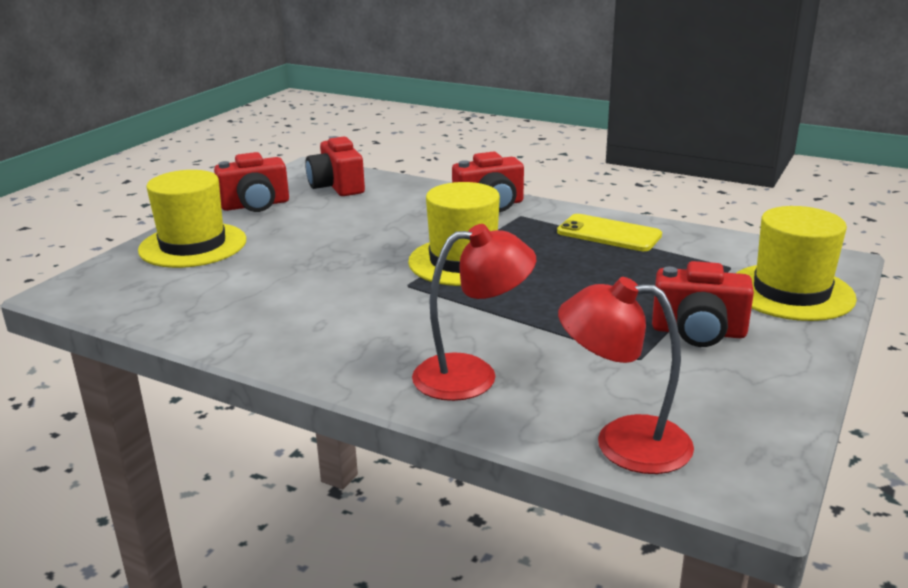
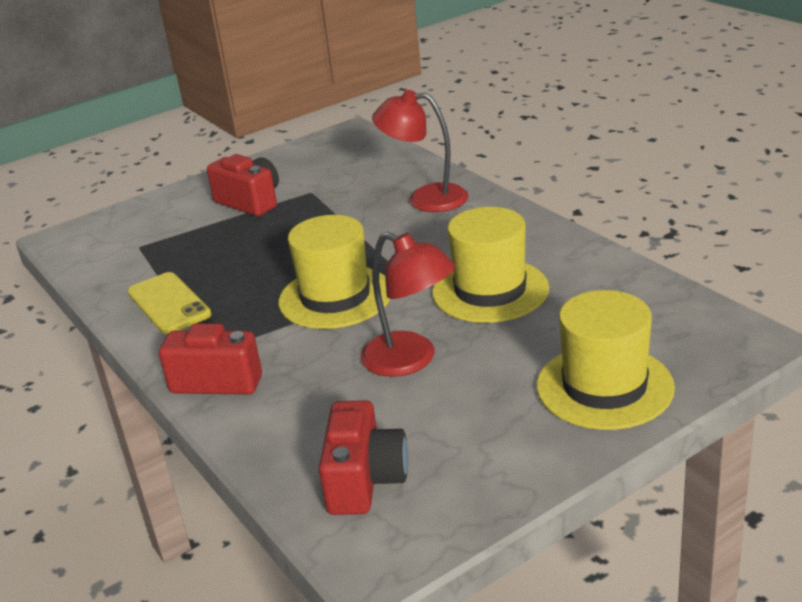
camera: 150 degrees left, 5 degrees up
(255, 205) = (502, 460): red camera -> none
(623, 443) = (381, 154): red lamp -> red lamp (411, 360)
(791, 292) = (142, 218): yellow hat -> yellow hat (490, 290)

